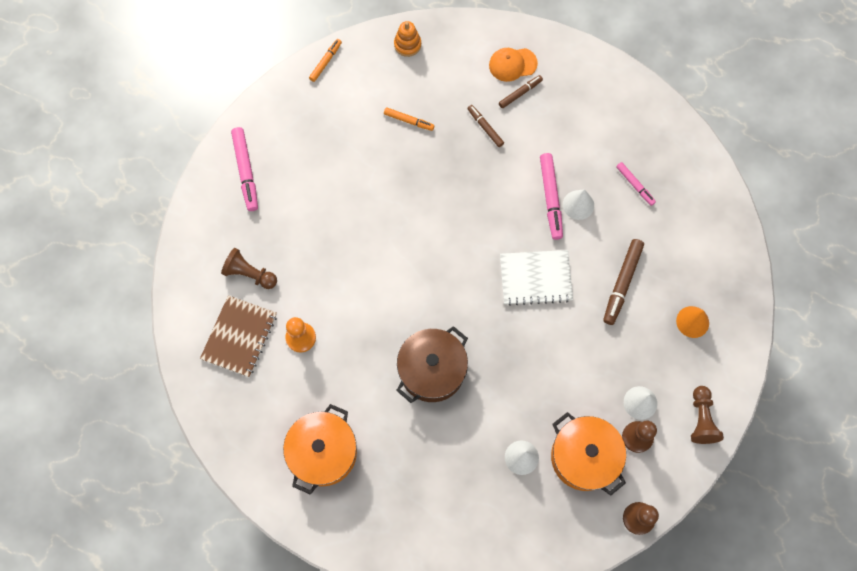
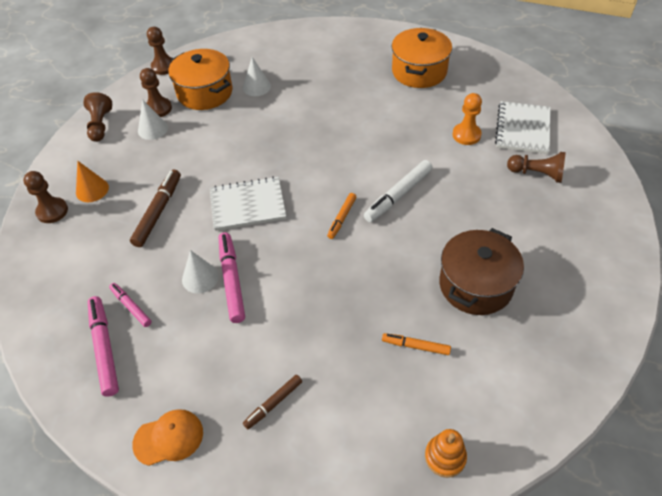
camera: 175 degrees right, 20 degrees down
(239, 337) = (523, 129): brown notebook -> white notebook
(246, 171) = (589, 263): pink marker -> pink marker (104, 348)
(325, 62) = (553, 412): orange marker -> orange marker (342, 218)
(389, 268) = (398, 195): none -> white marker
(432, 370) = (340, 128): brown pot -> brown pot (475, 285)
(485, 127) = (316, 351): brown marker -> none
(512, 64) = (287, 446): orange cap -> orange cap (168, 438)
(727, 299) = (52, 211): none -> brown pawn

